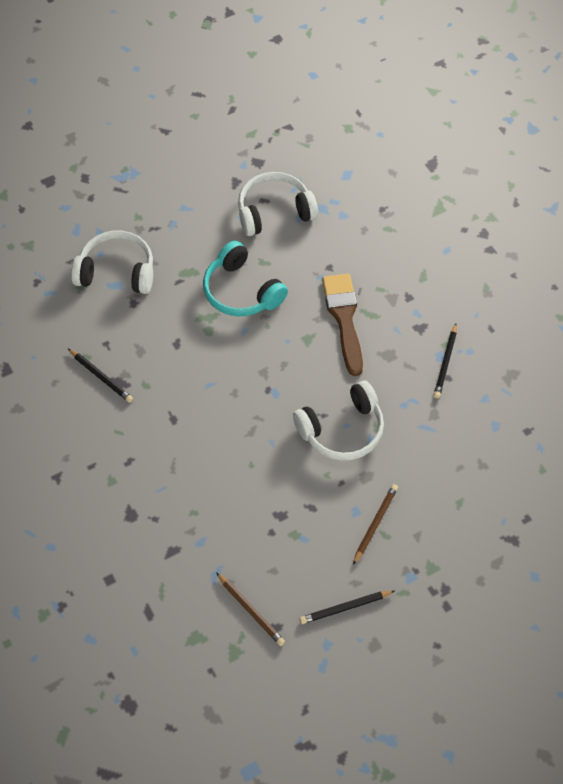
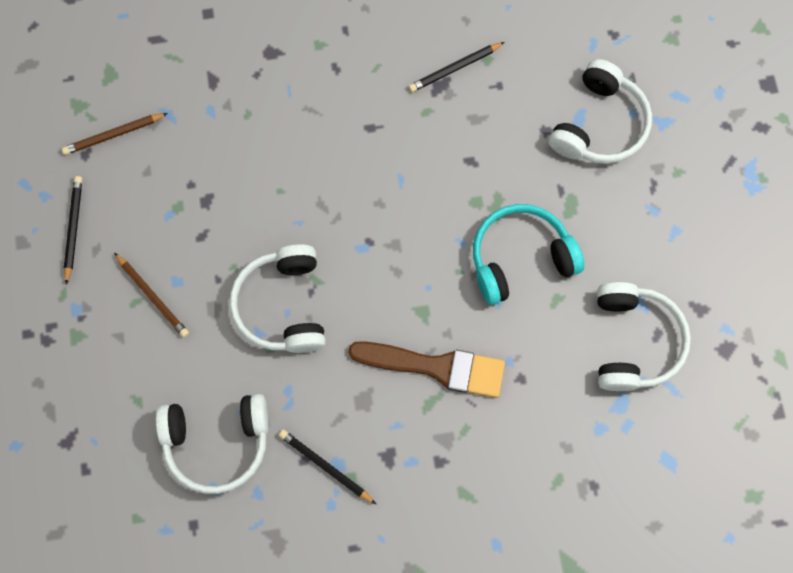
camera: 110 degrees right, 15 degrees up
(463, 436) = (217, 442): none -> white headphones

